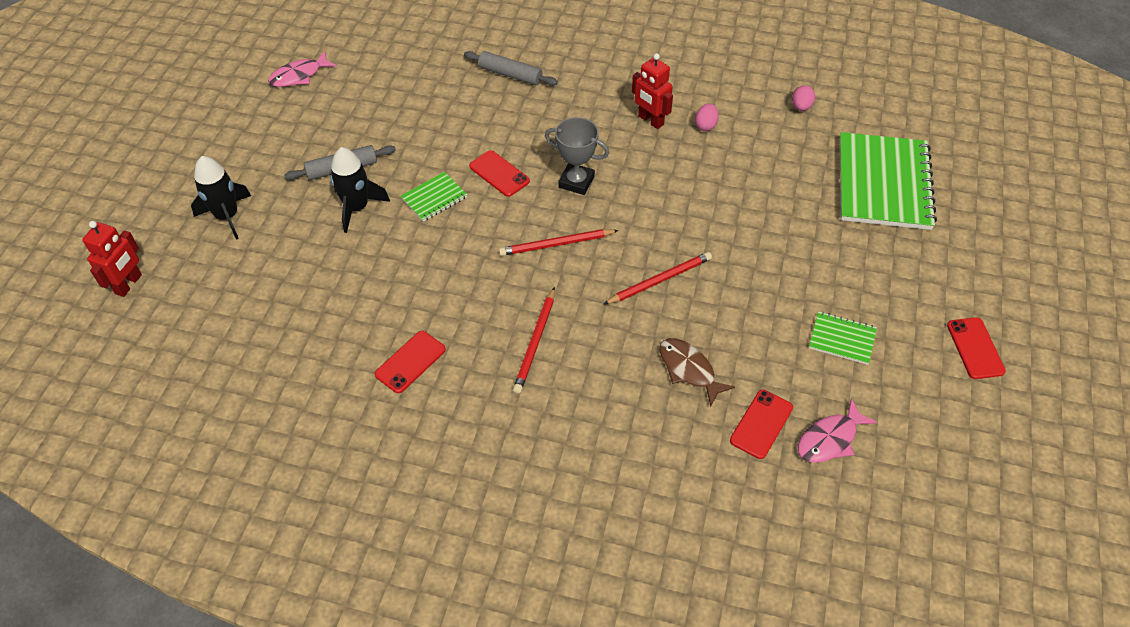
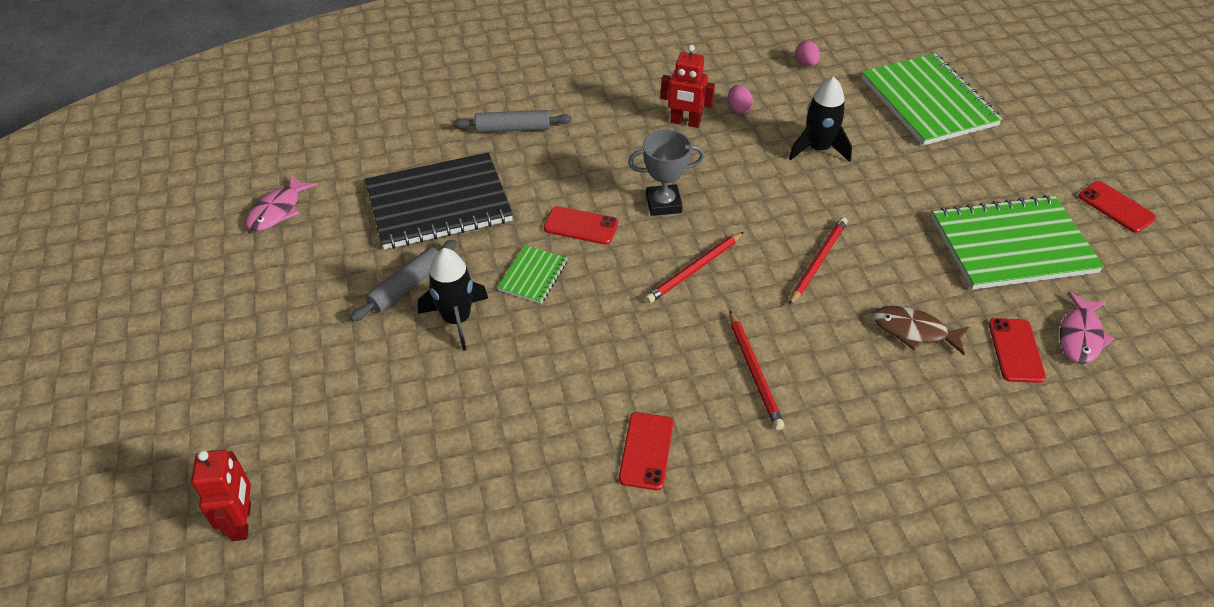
camera: 30 degrees left, 5 degrees down
(227, 216) = (309, 391): black rocket -> black rocket (818, 149)
(410, 114) = (439, 203): none -> black notebook
(842, 339) = (1012, 245): green notebook -> green notebook, size x2.18

